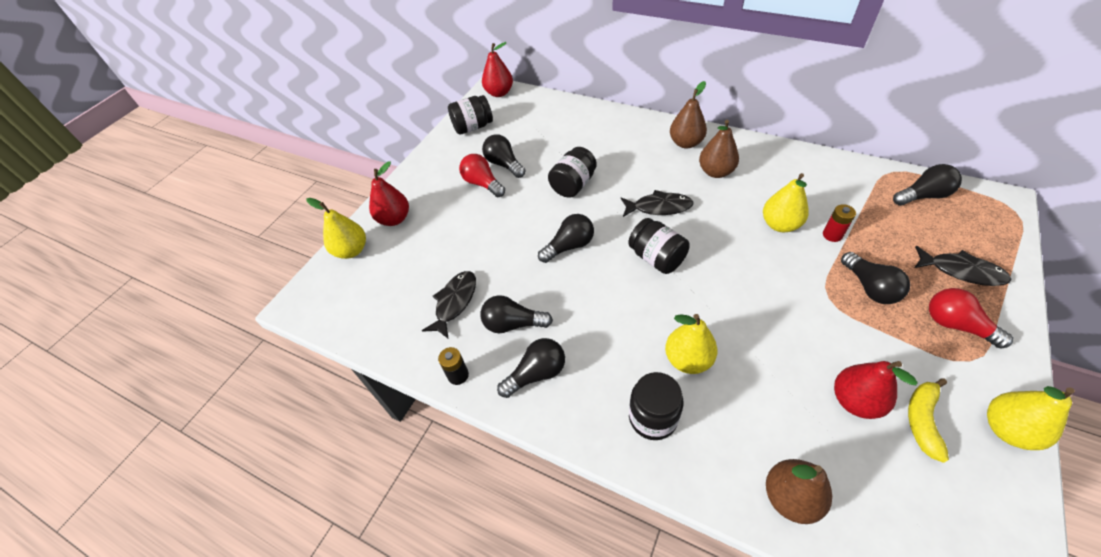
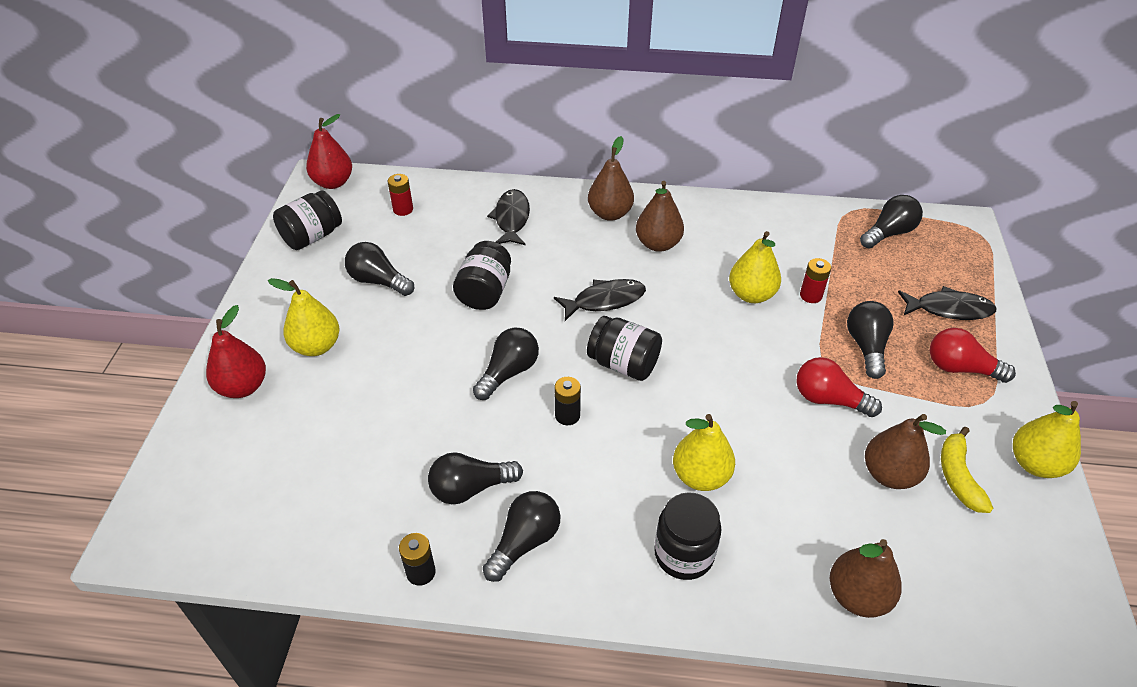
camera: 25 degrees left, 5 degrees down
(351, 250) = (193, 445): yellow pear -> yellow pear (316, 346)
(455, 302) = (379, 480): black fish -> black fish (511, 219)
(483, 184) = (357, 313): red light bulb -> red light bulb (829, 399)
(538, 118) = (403, 209): none -> red battery
(600, 287) = (567, 415): none -> black battery
(855, 401) = (889, 474): red pear -> brown pear
(869, 287) = (866, 347): black light bulb -> black light bulb turned 135 degrees counterclockwise

